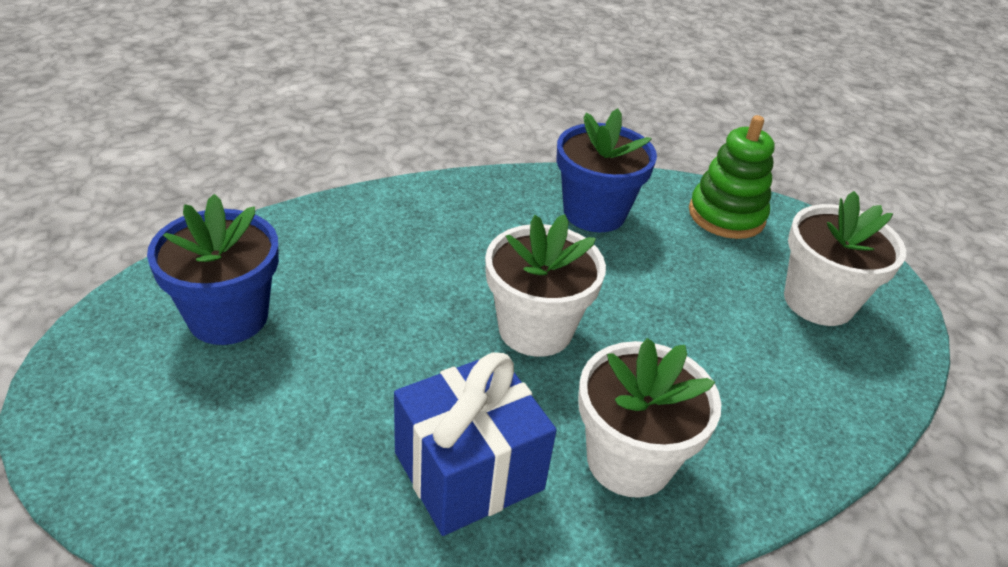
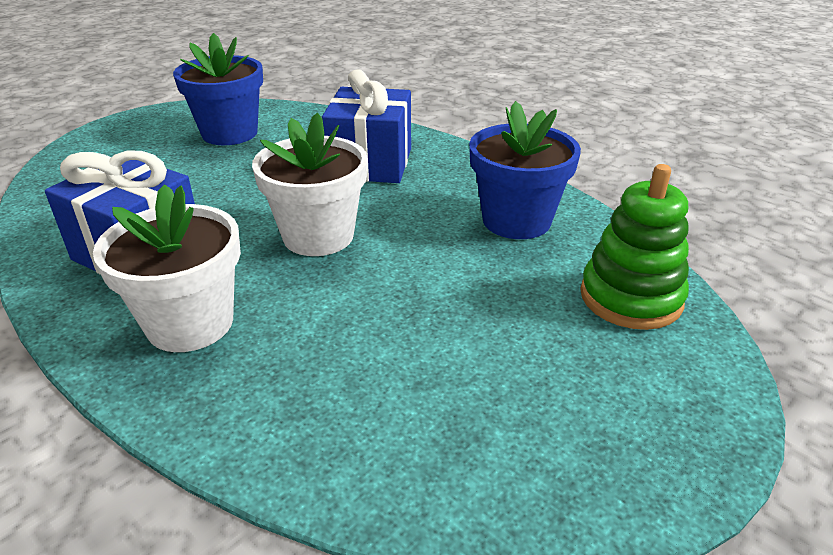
camera: 65 degrees right, 5 degrees down
(419, 244) = (370, 163): none -> blue gift
(818, 301) = (554, 405): white flower pot -> none

